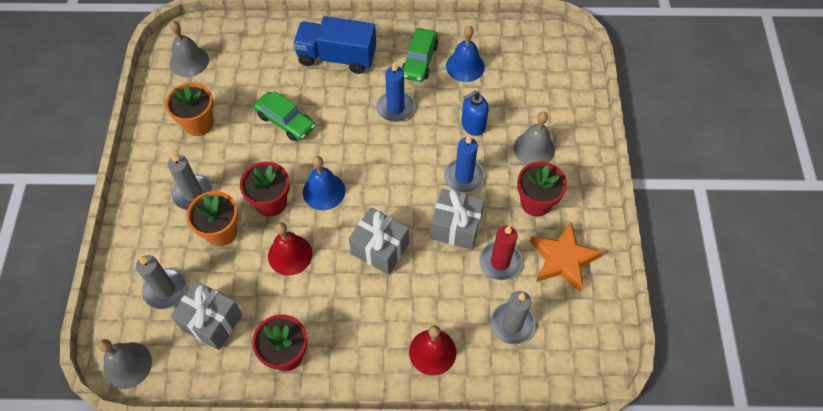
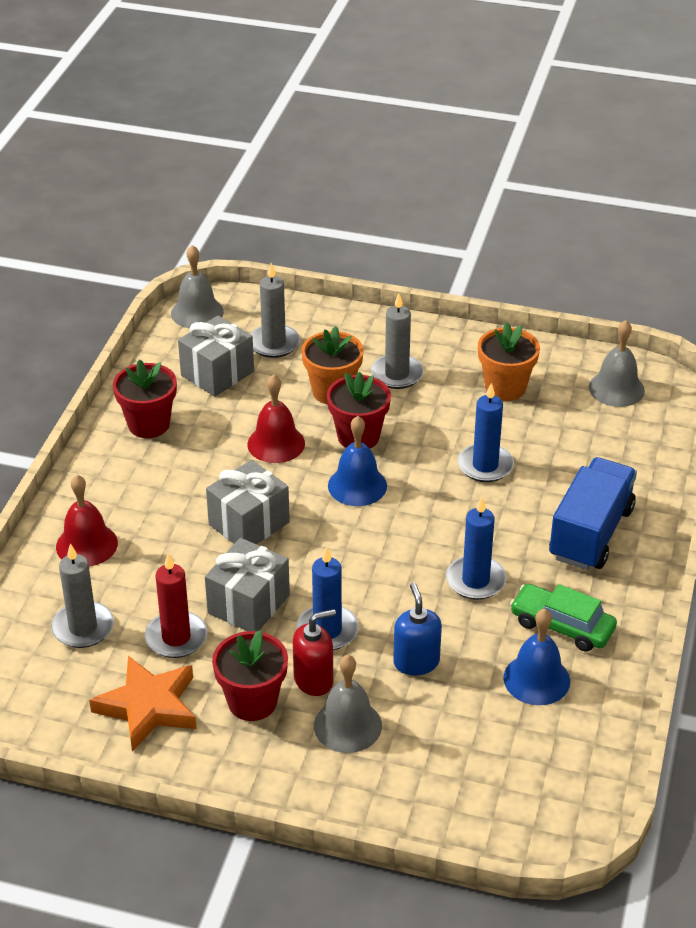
camera: 105 degrees right, 20 degrees down
(285, 121) = (485, 465): green car -> blue candle
(506, 174) = (314, 680): none -> red soap dispenser

